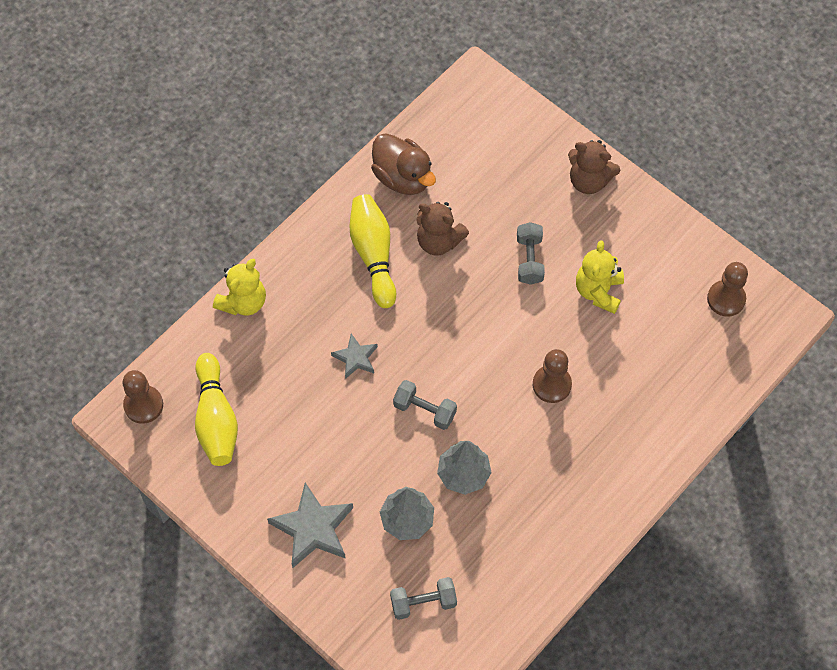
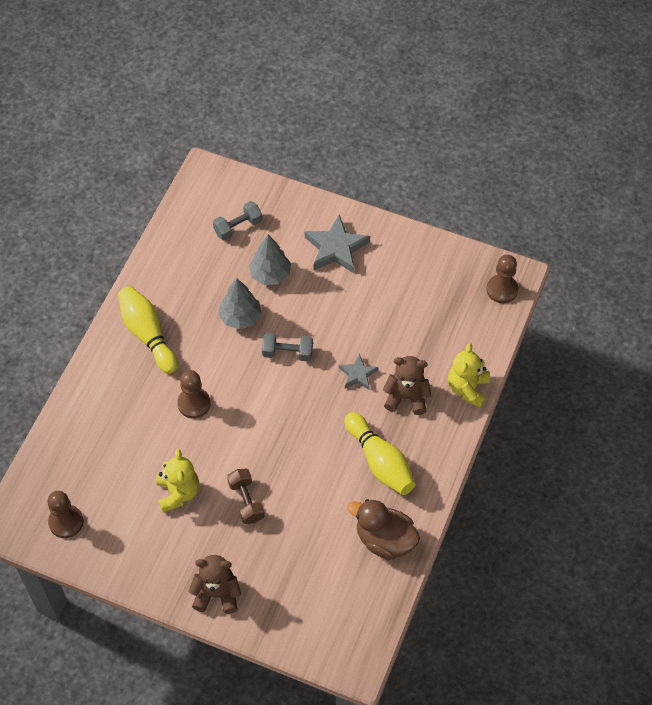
camera: 160 degrees right, 5 degrees down
(216, 419) = (443, 297): yellow bowling pin -> yellow bowling pin (148, 334)
(439, 241) = (330, 492): brown teddy bear -> brown teddy bear (406, 397)
(529, 260) = (246, 501): grey dumbbell -> brown dumbbell

